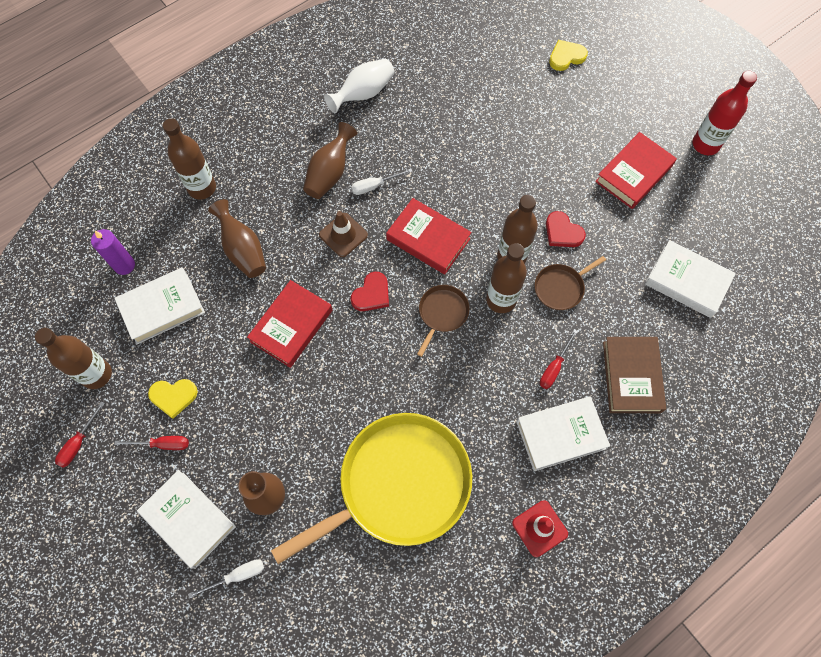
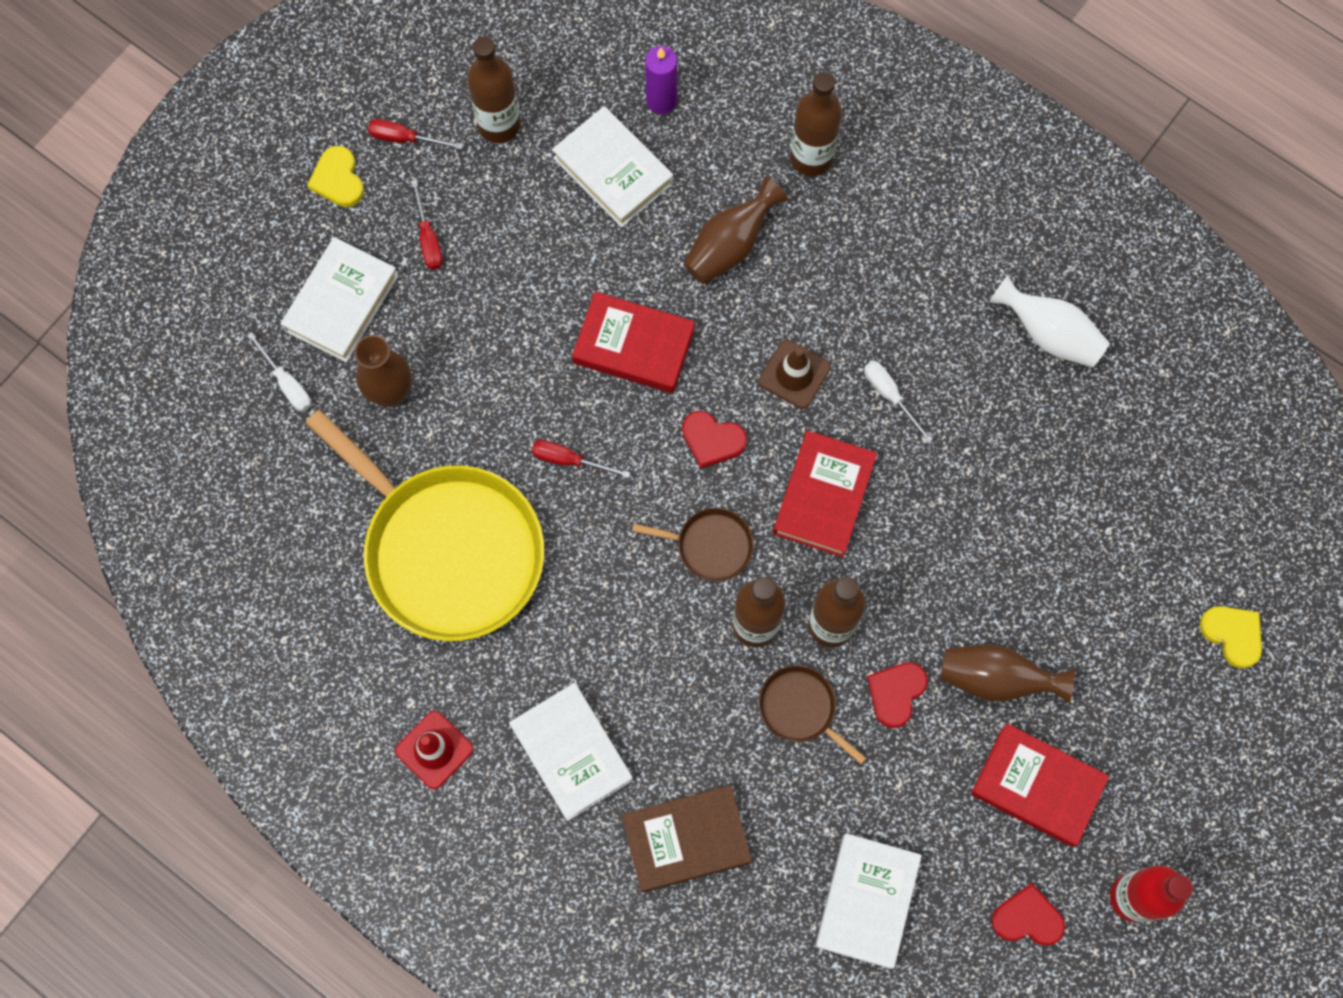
camera: 75 degrees right, 5 degrees up
(173, 396) = (494, 229): yellow heart -> yellow heart (338, 179)
(330, 173) = (892, 326): brown vase -> brown vase (996, 679)
(554, 367) = (670, 724): red screwdriver -> red screwdriver (569, 460)
(709, 199) = (1027, 918): none -> red heart

